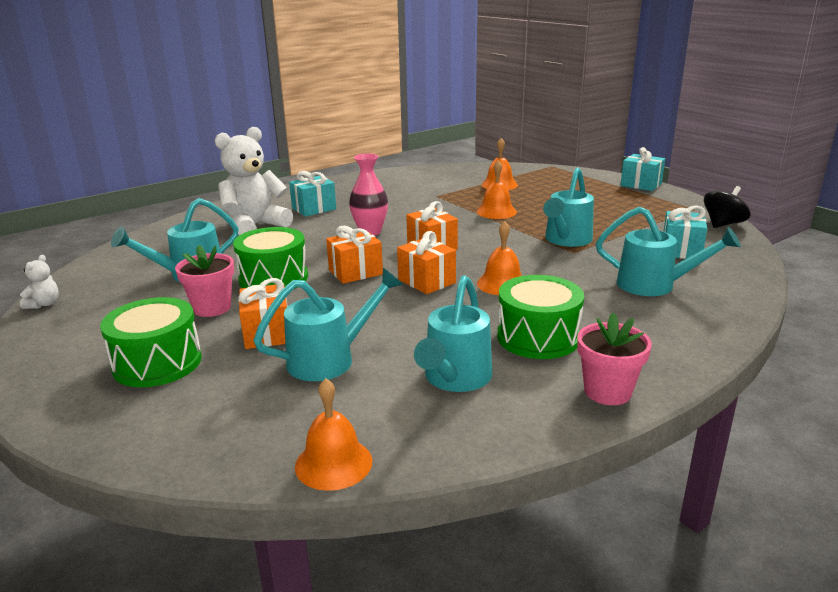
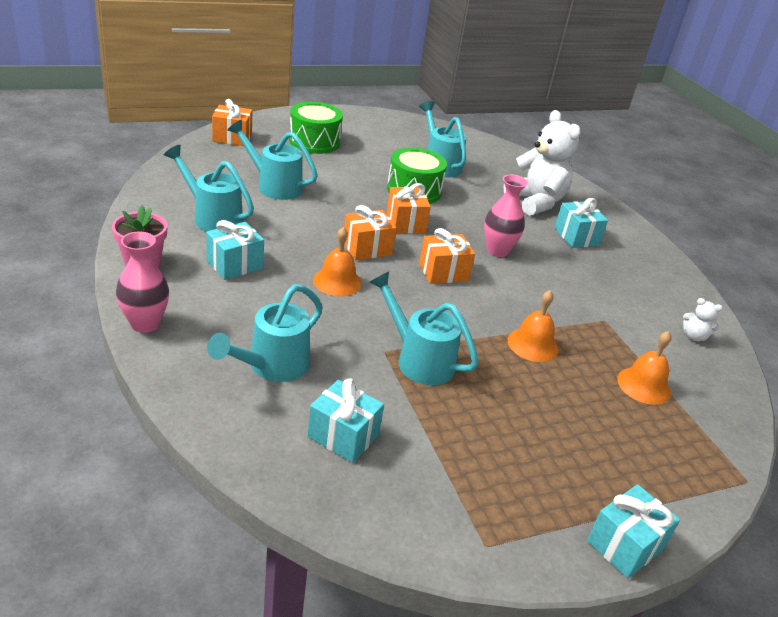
camera: 100 degrees right, 10 degrees up
(44, 304) = (418, 121): white teddy bear -> white teddy bear (694, 336)
(212, 308) = (377, 164): pink flower pot -> none
(267, 333) = (325, 174): orange gift -> orange gift (232, 138)
(330, 359) = (274, 186): turquoise watering can -> turquoise watering can turned 135 degrees clockwise
(333, 463) = (171, 166): orange bell -> none
(538, 337) = (235, 265): green drum -> turquoise gift
(695, 354) = (145, 324): none -> pink vase
(723, 224) = (407, 536): black spinning top -> none

